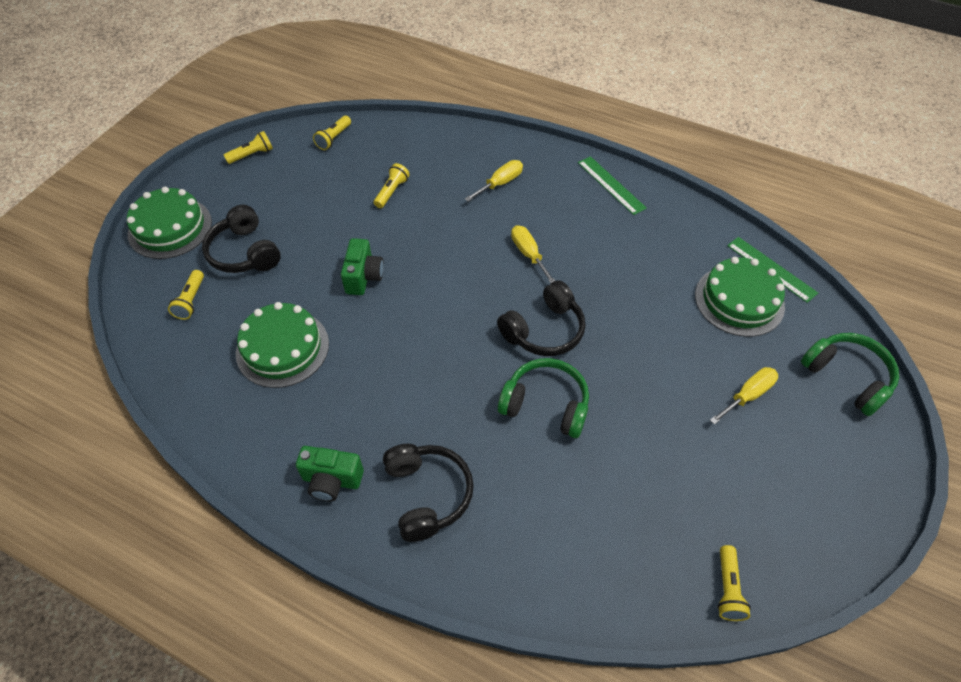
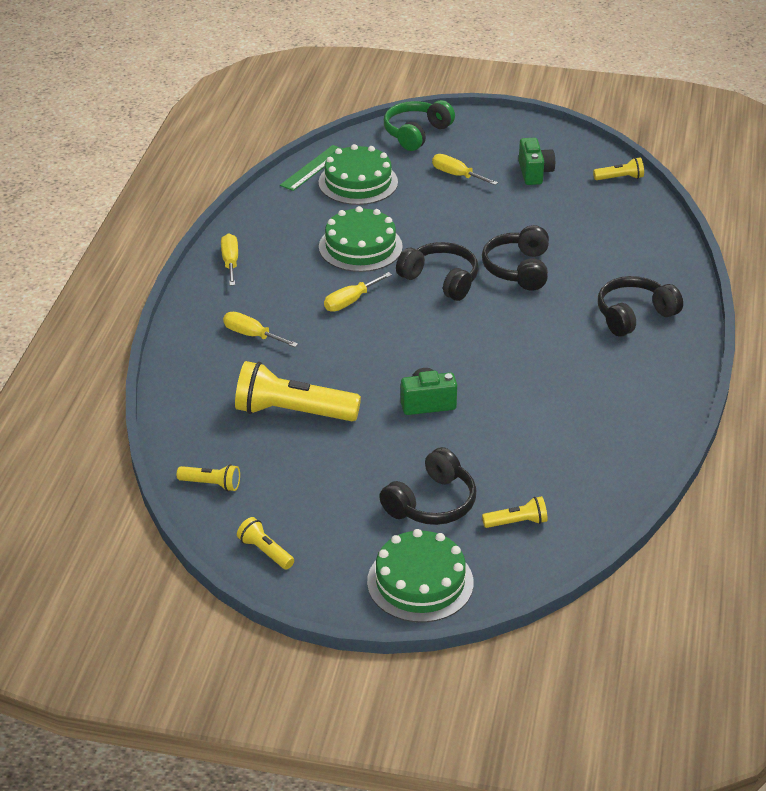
camera: 105 degrees left, 15 degrees down
(282, 348) = (541, 435): green cake -> green cake (360, 247)
(332, 481) = (653, 368): green camera -> green camera (534, 173)
(391, 192) = (292, 412): yellow flashlight -> yellow flashlight, size x2.07
(546, 404) = (518, 269): green headphones -> black headphones
(611, 185) = (230, 262): green ruler -> yellow screwdriver

